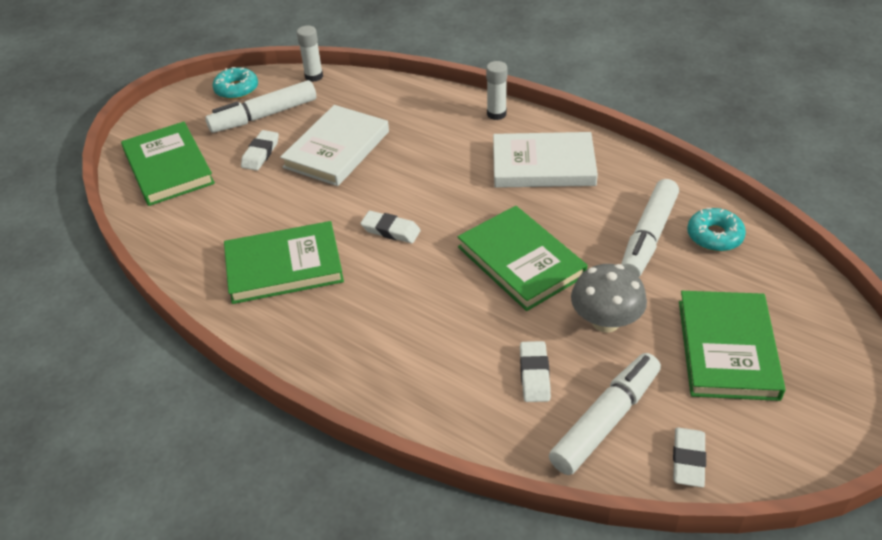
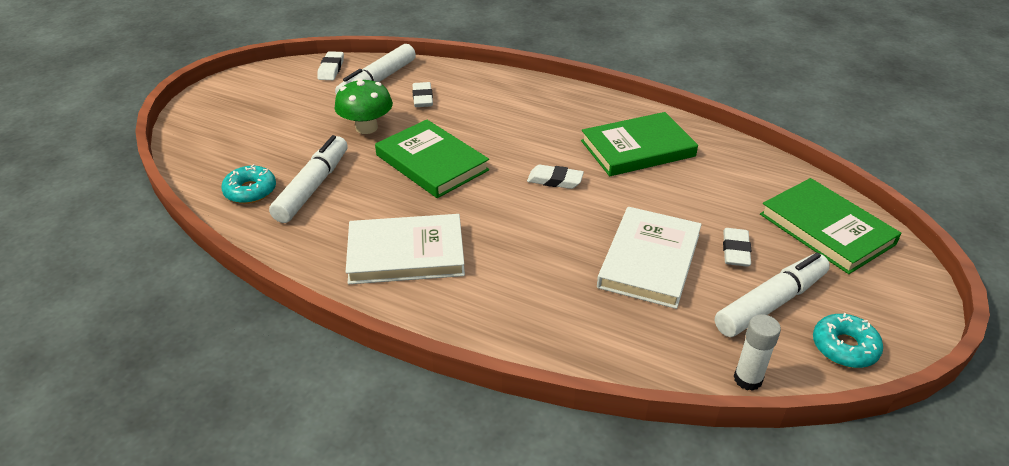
camera: 170 degrees right, 5 degrees down
(496, 114) = (463, 322): white glue stick -> none
(605, 321) = (366, 128): grey mushroom -> green mushroom
(727, 349) = (281, 117): green book -> none

